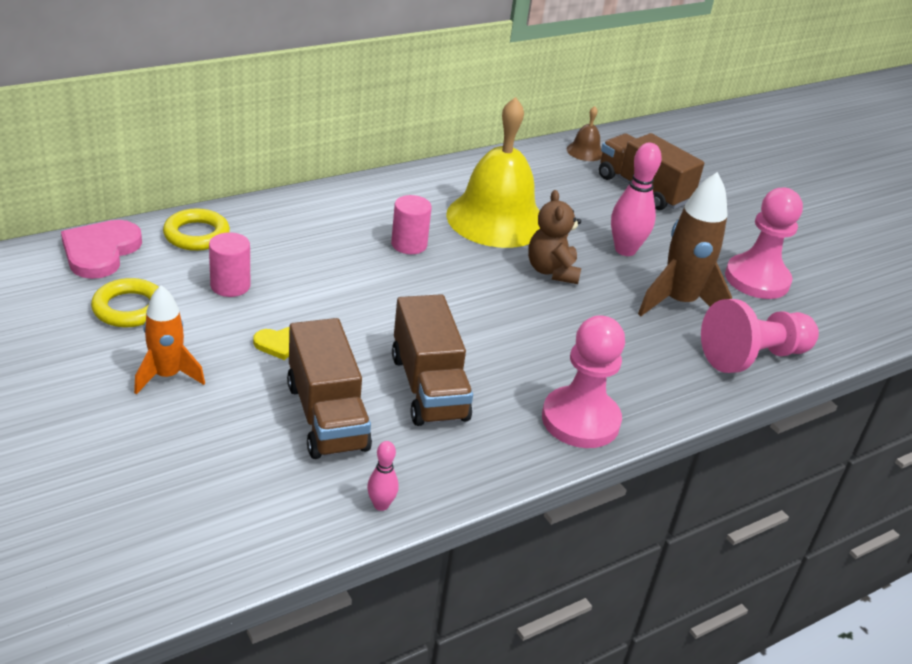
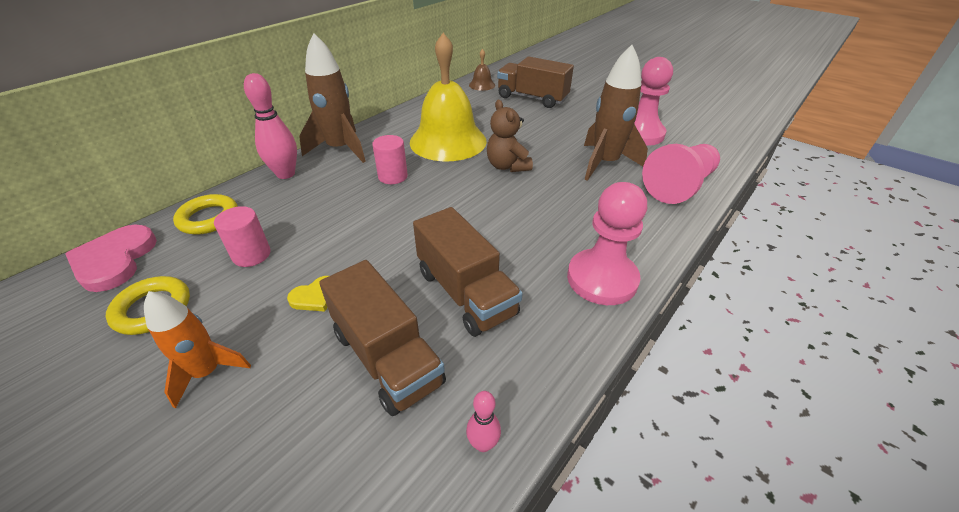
camera: 15 degrees left, 5 degrees up
(362, 193) = (340, 149): none -> brown rocket
(625, 250) = (546, 138): pink bowling pin -> pink bowling pin (285, 174)

